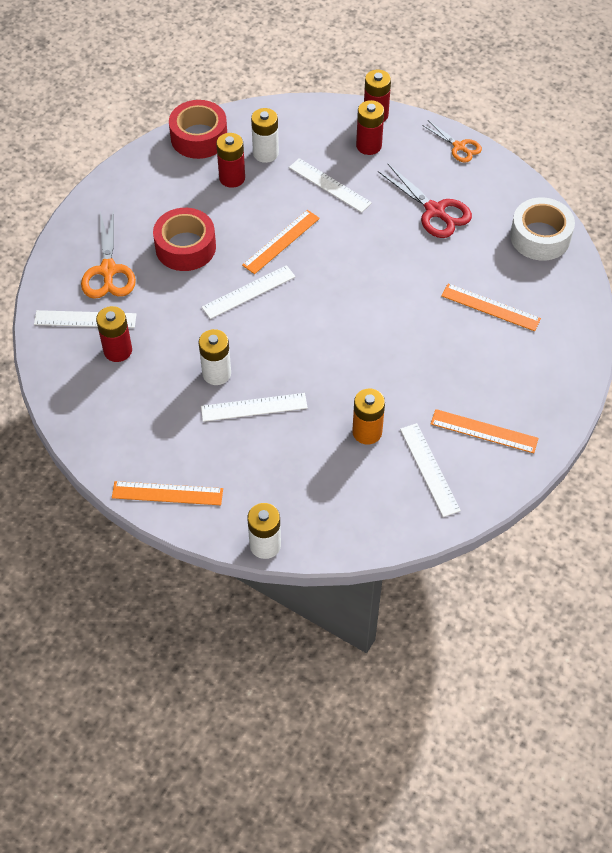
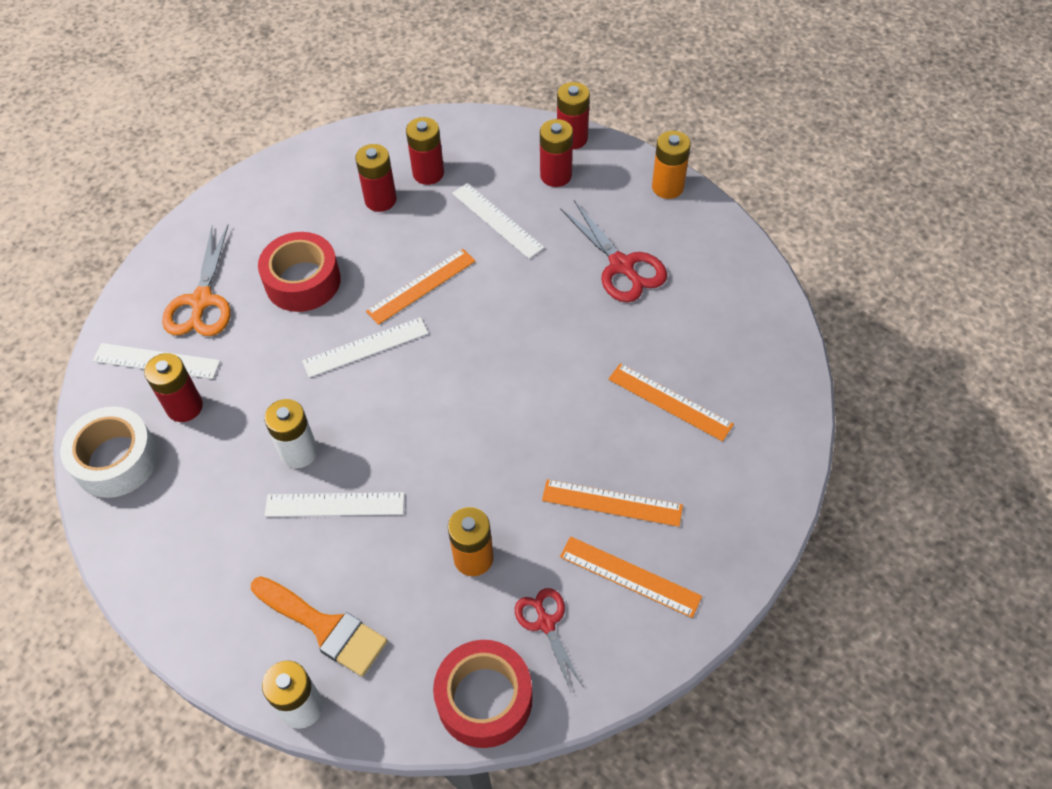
camera: 10 degrees right, 0 degrees up
(167, 493) = (193, 613): orange ruler -> orange ruler (612, 502)
(199, 137) = (353, 146): red tape -> red tape (484, 699)
(265, 153) = (428, 173): white battery -> red battery
(268, 491) = (324, 627): none -> orange brush
(429, 469) = (546, 623): white ruler -> red scissors
(459, 147) = (667, 187): orange scissors -> orange battery
(540, 237) = (751, 313): white tape -> white tape (116, 460)

